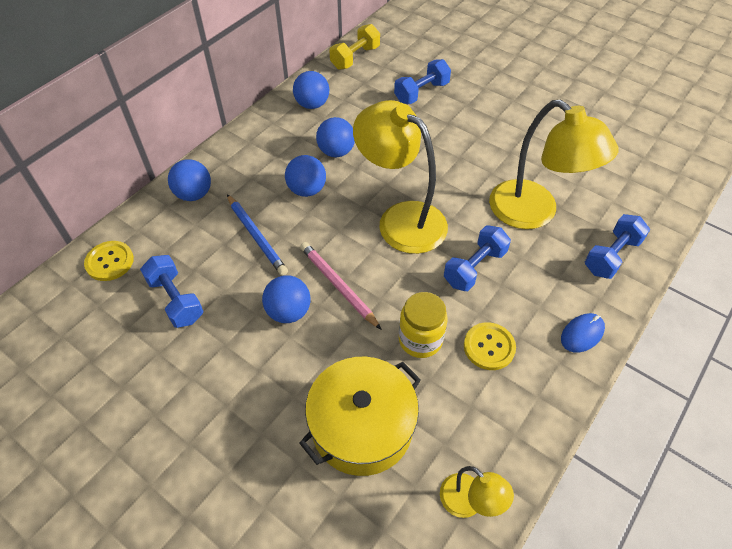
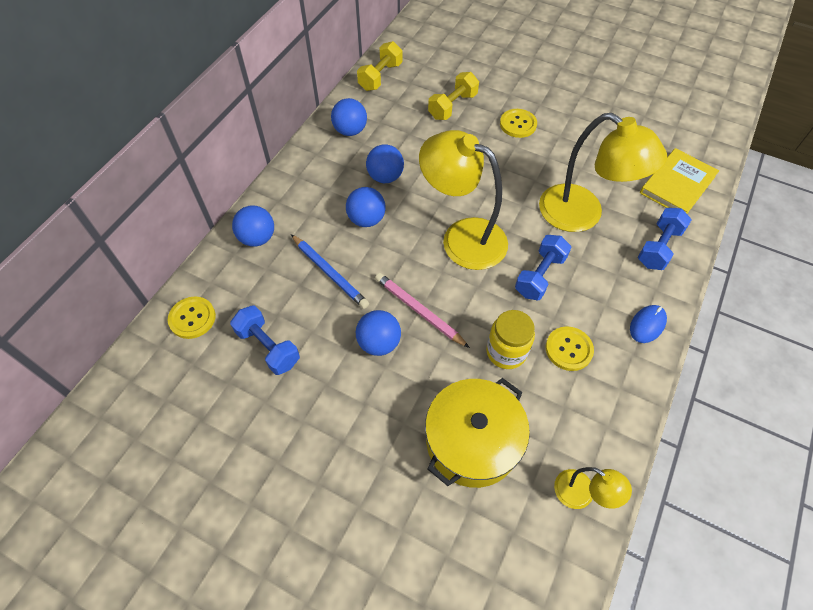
camera: 10 degrees left, 5 degrees up
(421, 93) = (452, 106): blue dumbbell -> yellow dumbbell
(485, 117) = (518, 124): none -> yellow button
(646, 195) = (677, 185): none -> yellow book

